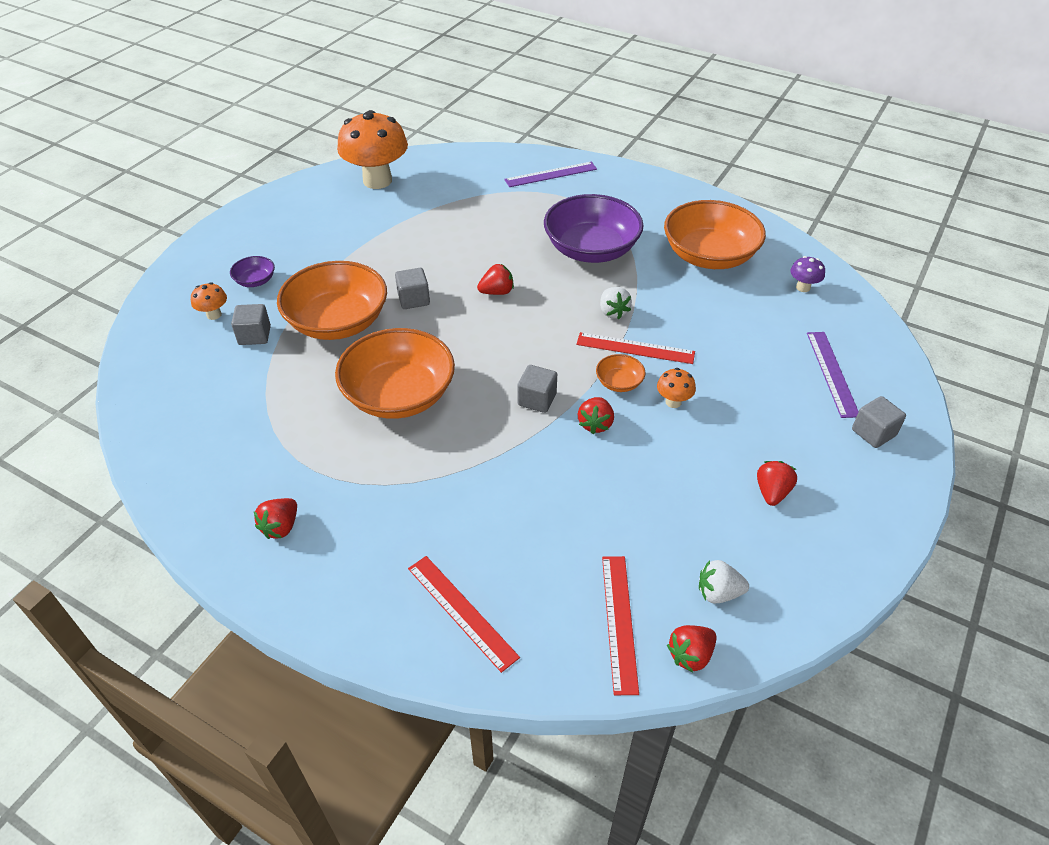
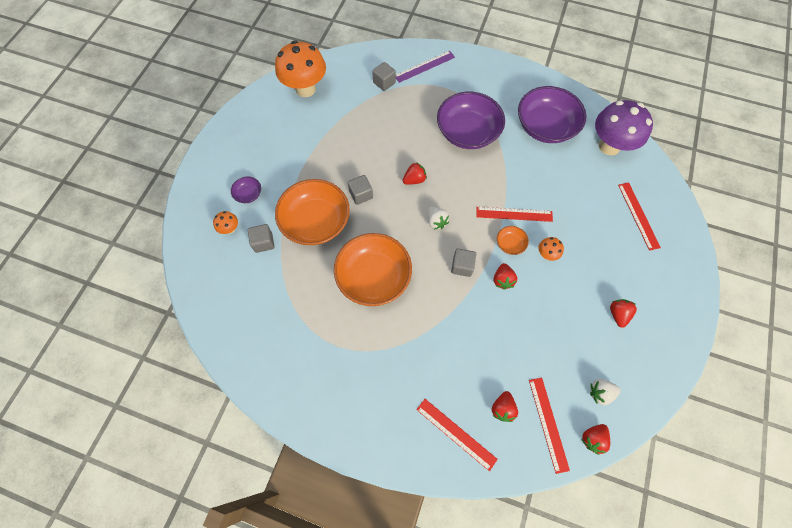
camera: 10 degrees left, 20 degrees up
(281, 527) = (329, 393): red strawberry -> red strawberry (502, 408)
(613, 312) = (493, 186): white strawberry -> white strawberry (436, 222)
(709, 256) = (545, 127): orange bowl -> purple bowl
(803, 287) = (609, 146): purple mushroom -> purple mushroom, size x2.34
(832, 373) = (638, 215): purple ruler -> red ruler
(873, 433) = (669, 259): grey cube -> grey cube (384, 83)

